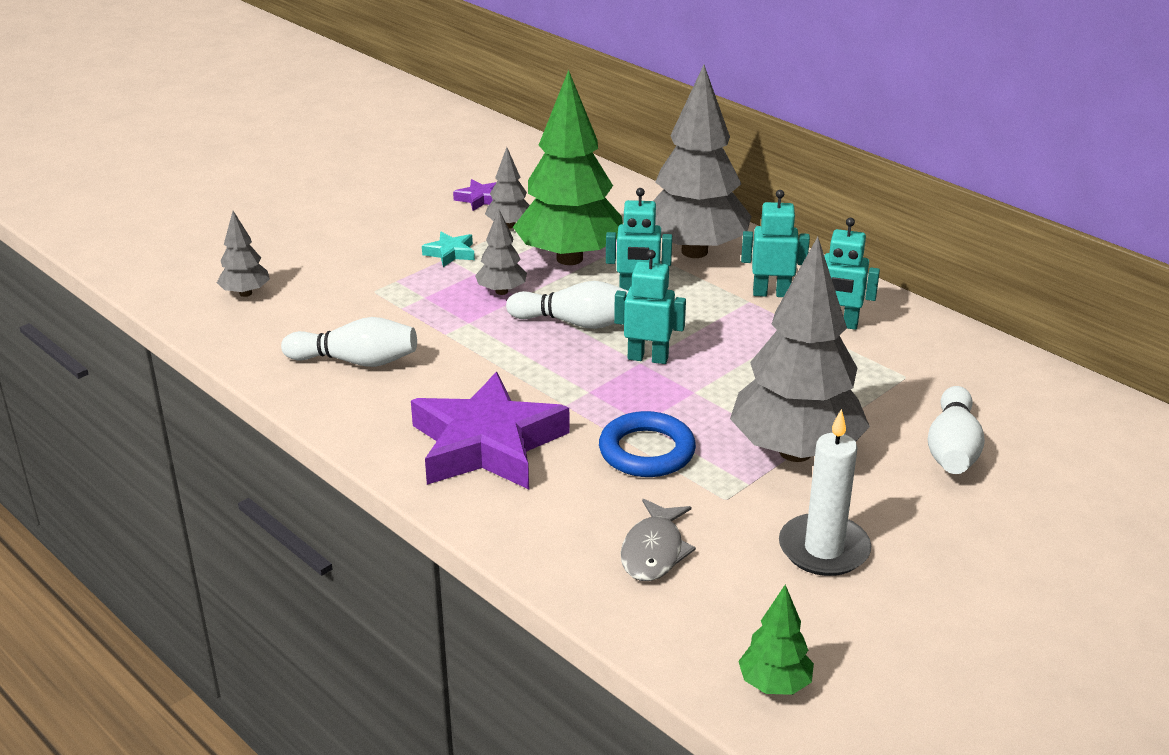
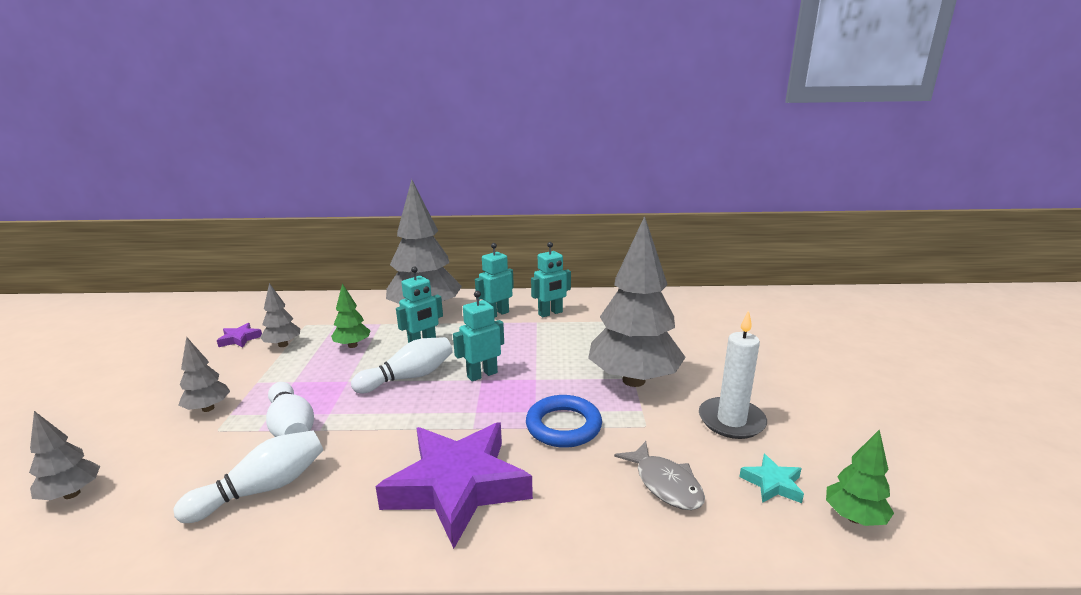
camera: 45 degrees left, 10 degrees down
(450, 253) = (257, 378): turquoise star -> turquoise star (772, 484)
(501, 291) = (329, 383): grey tree -> grey tree (208, 408)
(569, 258) = (352, 345): green tree -> green tree, size x0.45
(952, 449) = (689, 341): white bowling pin -> white bowling pin (291, 427)

